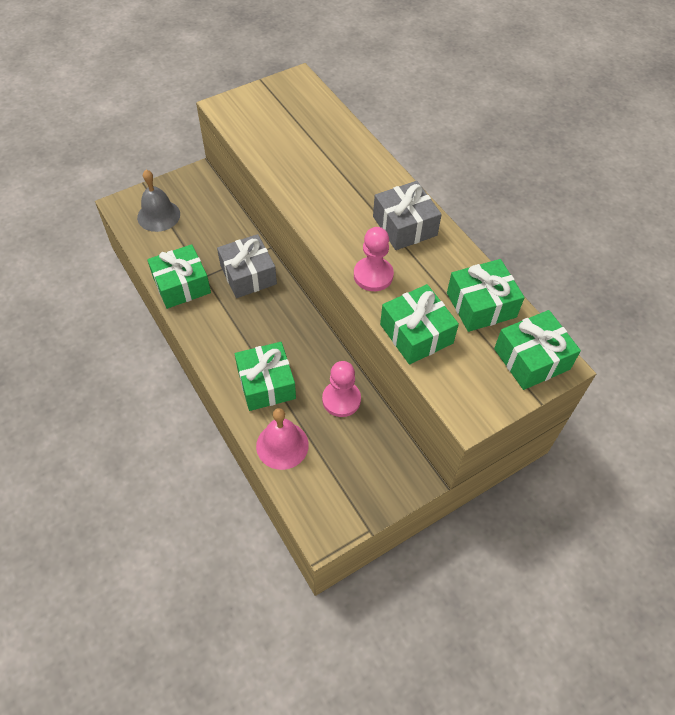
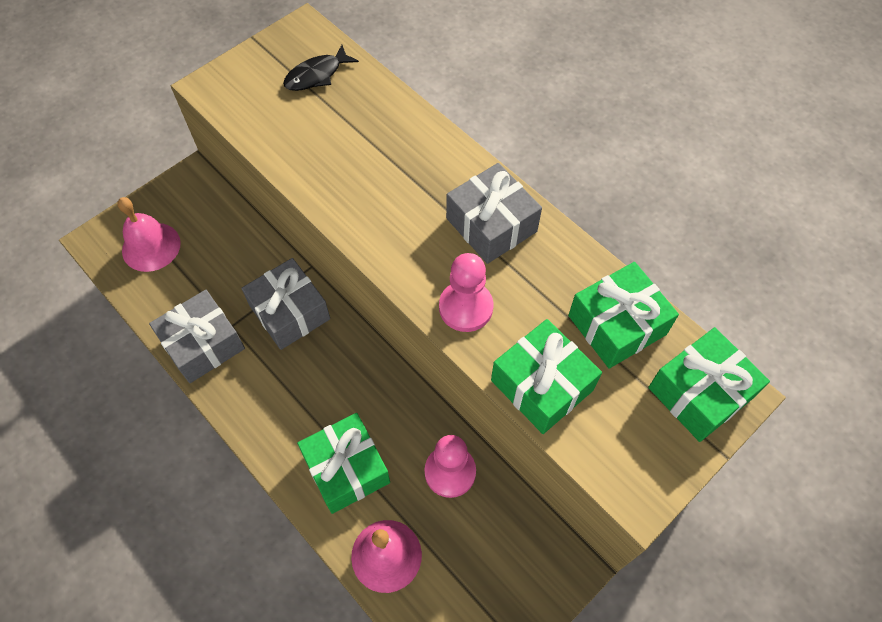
camera: 10 degrees left, 5 degrees up
(158, 215) = (151, 246): grey bell -> pink bell
(181, 285) = (203, 344): green gift -> grey gift
(301, 110) = (316, 75): none -> black fish

